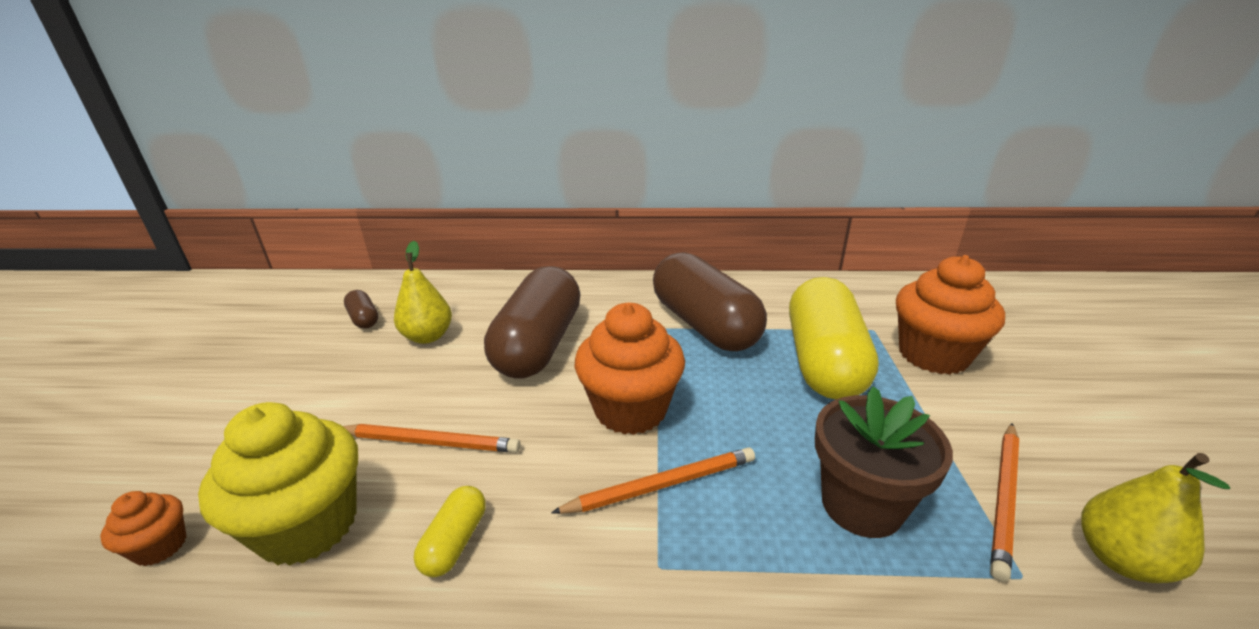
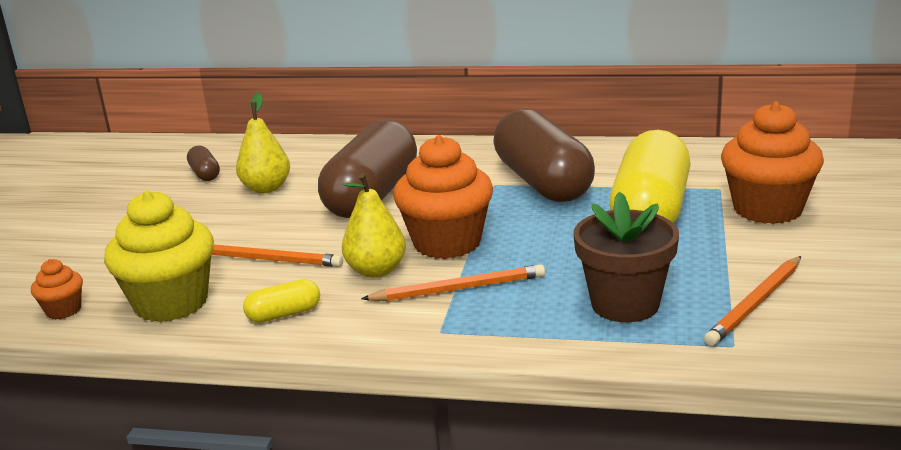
camera: 10 degrees right, 5 degrees down
(455, 542) = (284, 314): yellow capsule -> yellow capsule turned 45 degrees clockwise
(1121, 559) = (825, 339): yellow pear -> yellow pear (376, 271)

